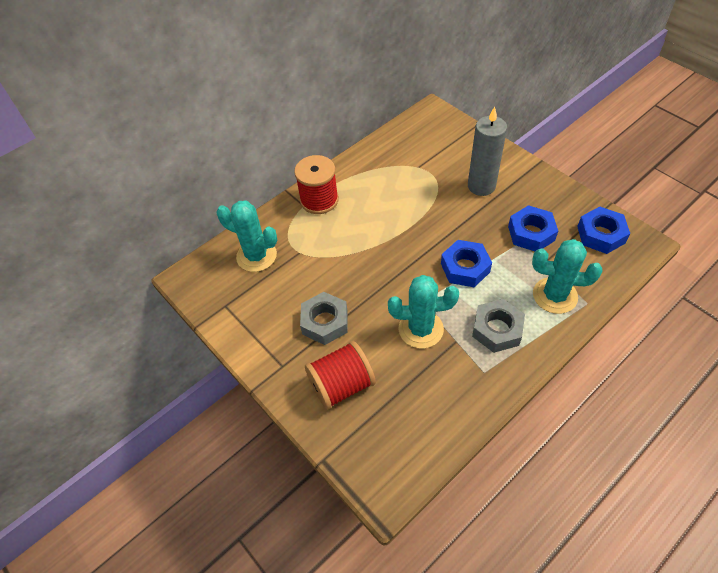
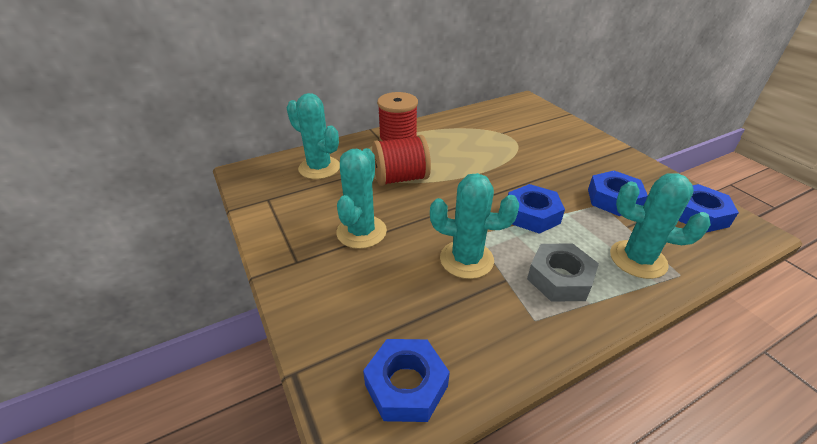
camera: 10 degrees right, 15 degrees down
(325, 322) = (361, 232): grey nut -> turquoise cactus
(342, 385) = (354, 295): red spool -> red spool (401, 178)
(405, 448) = (406, 385): none -> blue nut
(481, 186) = (563, 155): grey candle -> none

